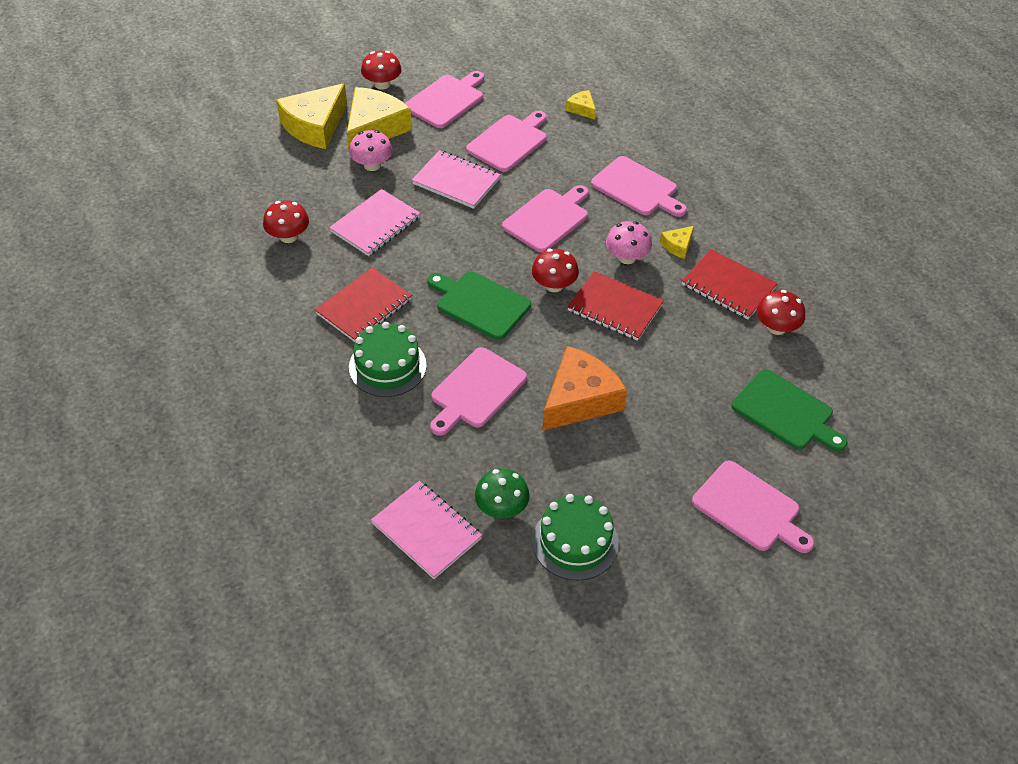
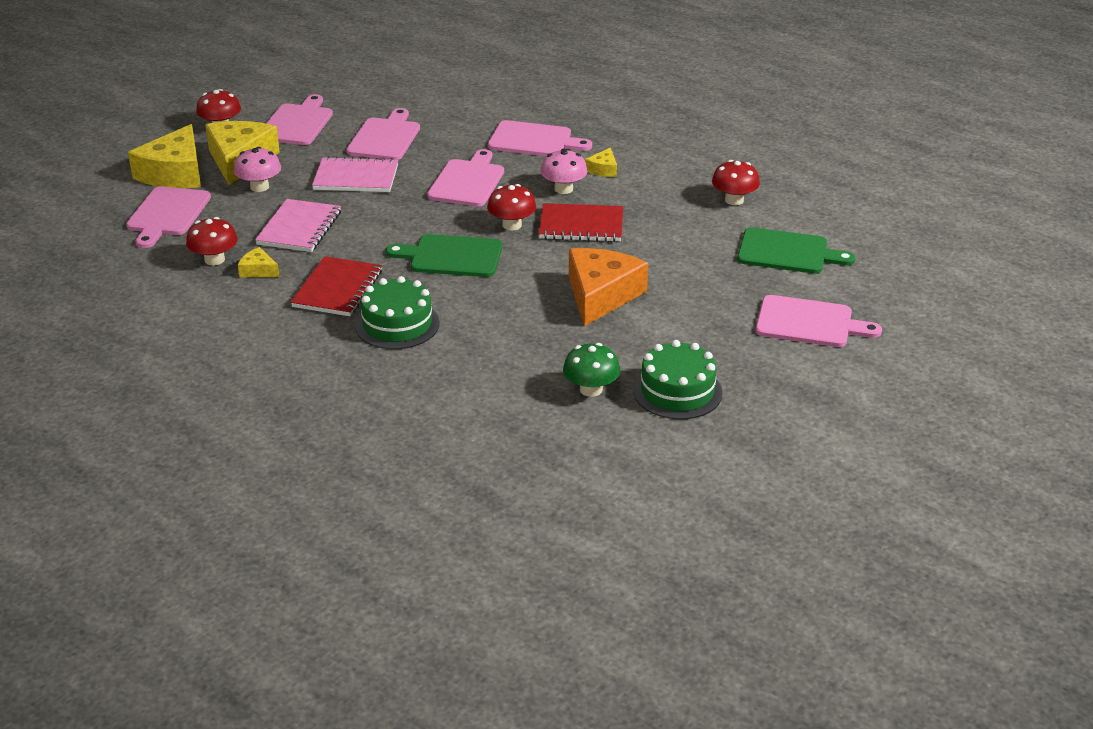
camera: 25 degrees left, 15 degrees down
(426, 531) = (533, 427): pink notebook -> none
(476, 391) = (499, 317): pink cutting board -> pink cutting board (167, 214)
(582, 109) = (437, 99): yellow cheese -> yellow cheese (258, 270)
(728, 286) = (670, 184): red notebook -> none

